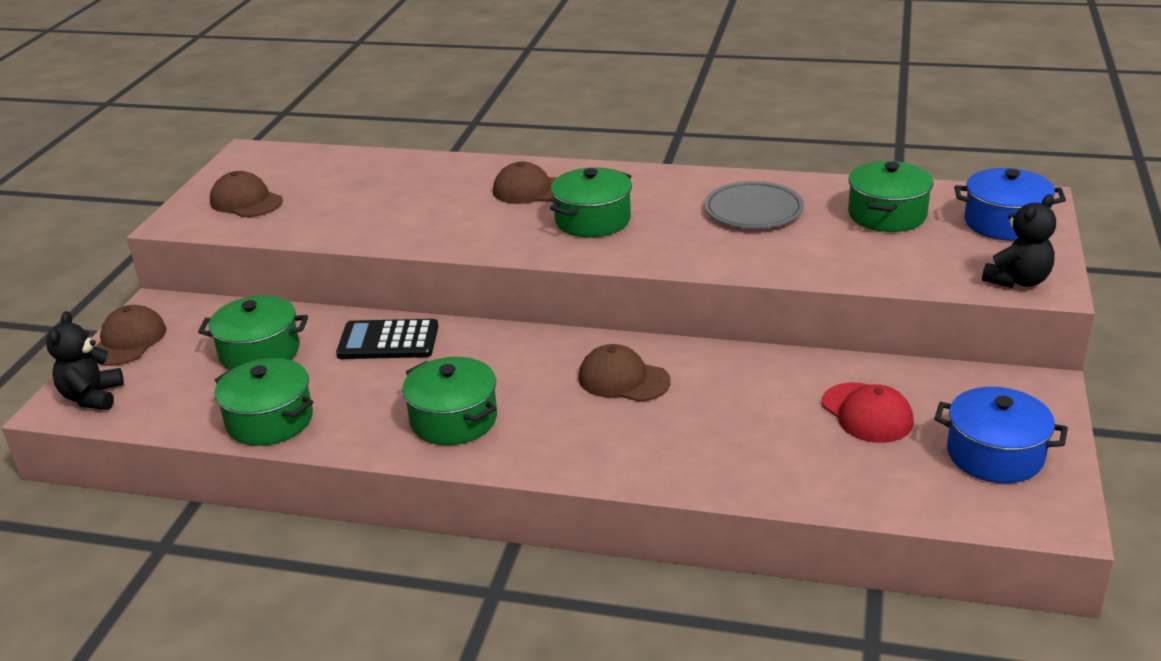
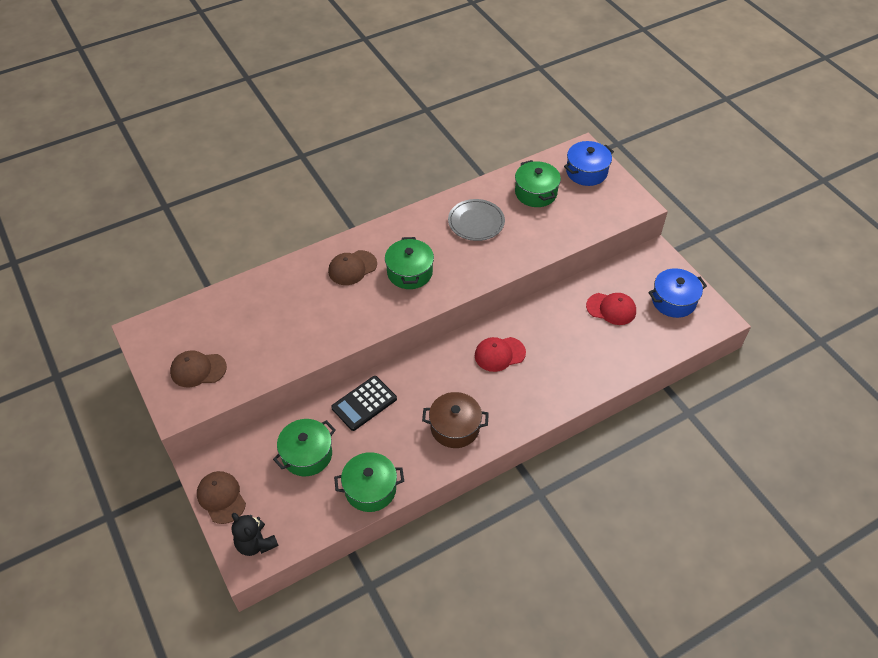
camera: 45 degrees left, 20 degrees up
(453, 419) = (455, 427): green pot -> brown pot
(623, 379) = (499, 354): brown cap -> red cap
(1018, 281) = (625, 207): black teddy bear -> none

